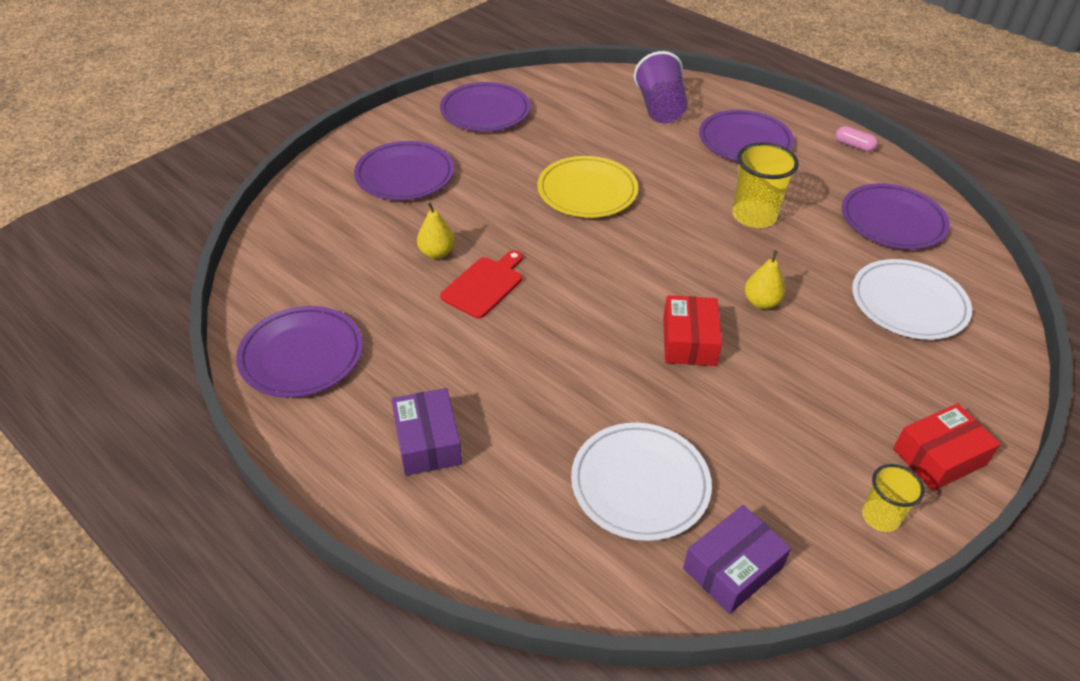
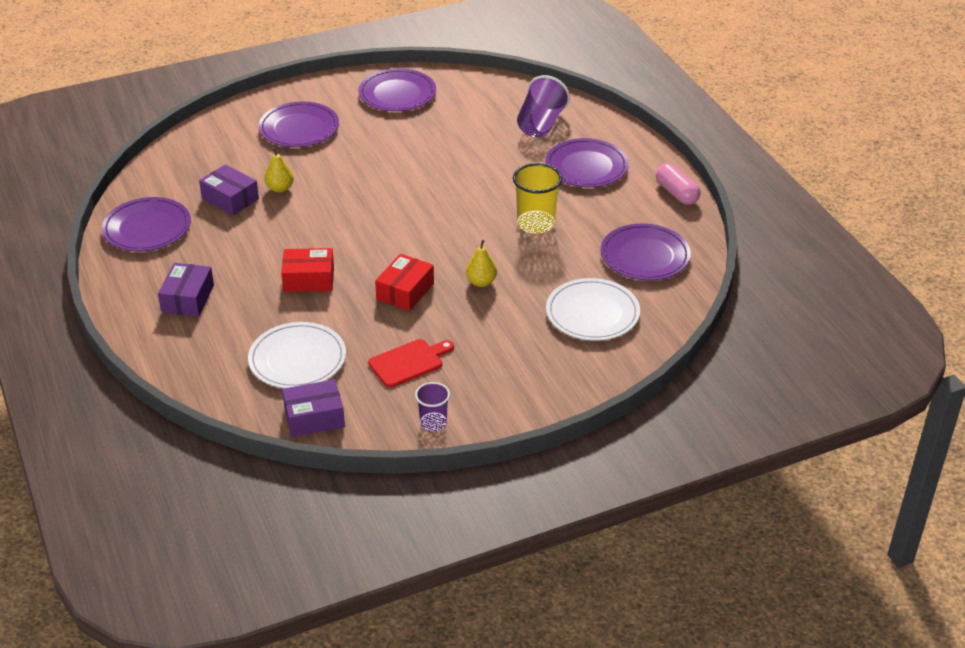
camera: 25 degrees right, 5 degrees down
(384, 283) = (230, 199): none -> purple box
(484, 285) = (296, 218): red cutting board -> red cutting board (409, 362)
(587, 191) = (424, 173): yellow plate -> none
(854, 146) = (676, 193): pink capsule -> pink capsule, size x1.55
(880, 517) = (433, 423): yellow cup -> purple cup
(939, 457) = (508, 406): red box -> red box (309, 279)

